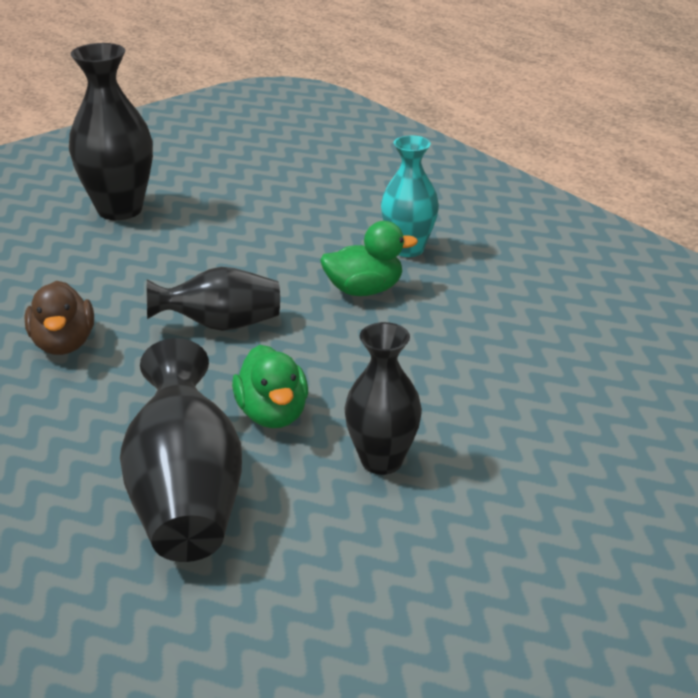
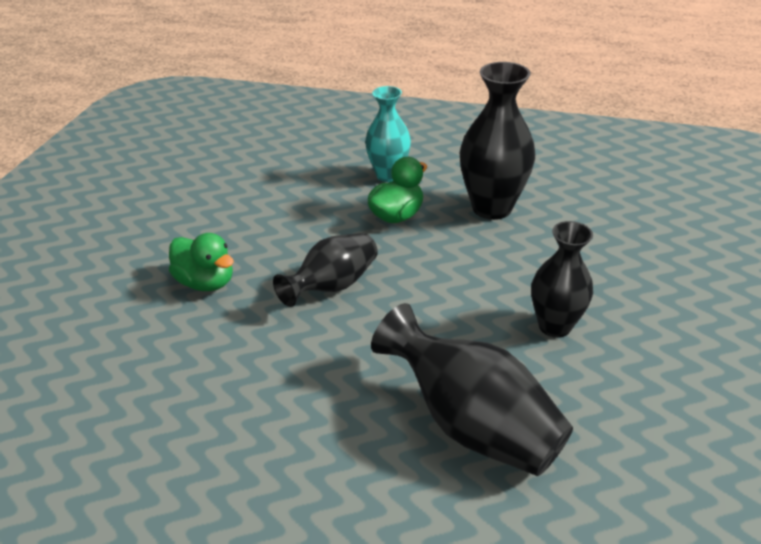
camera: 35 degrees left, 5 degrees up
(64, 344) = (231, 360): brown duck -> none
(120, 209) = (137, 232): black vase -> black vase (492, 208)
(272, 414) = (450, 332): green duck -> green duck (206, 282)

